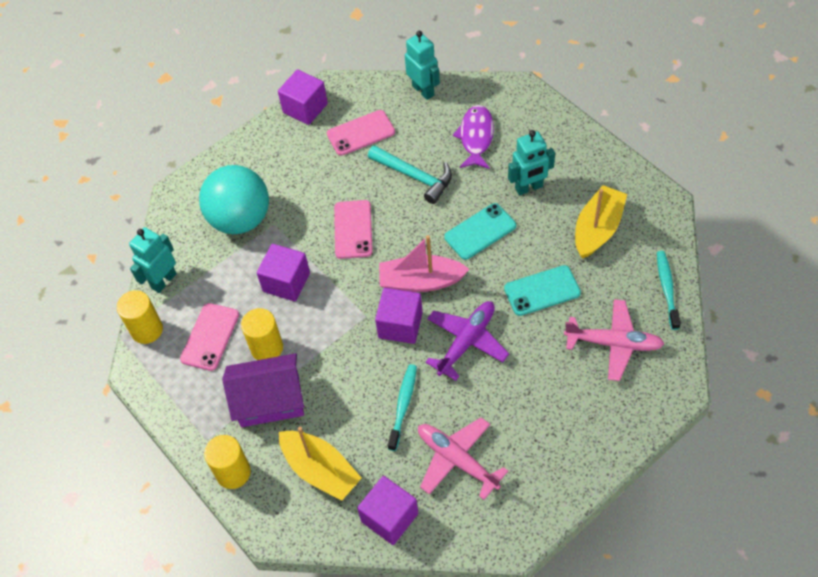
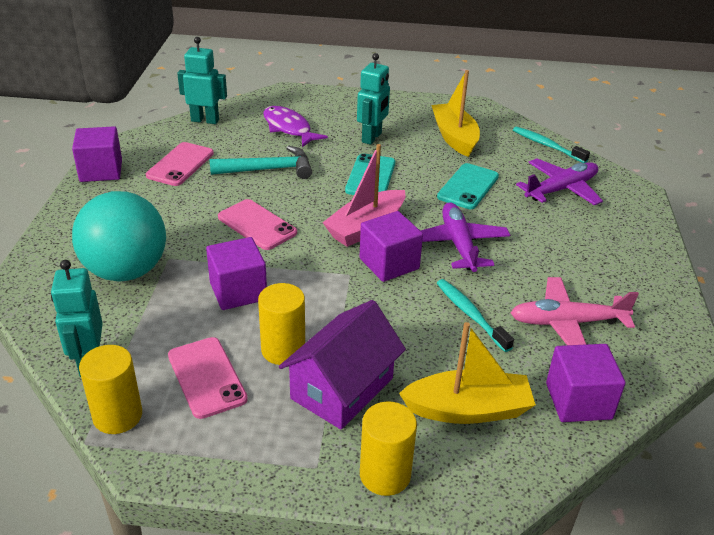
camera: 50 degrees left, 20 degrees down
(614, 343) = (561, 189): pink plane -> purple plane

